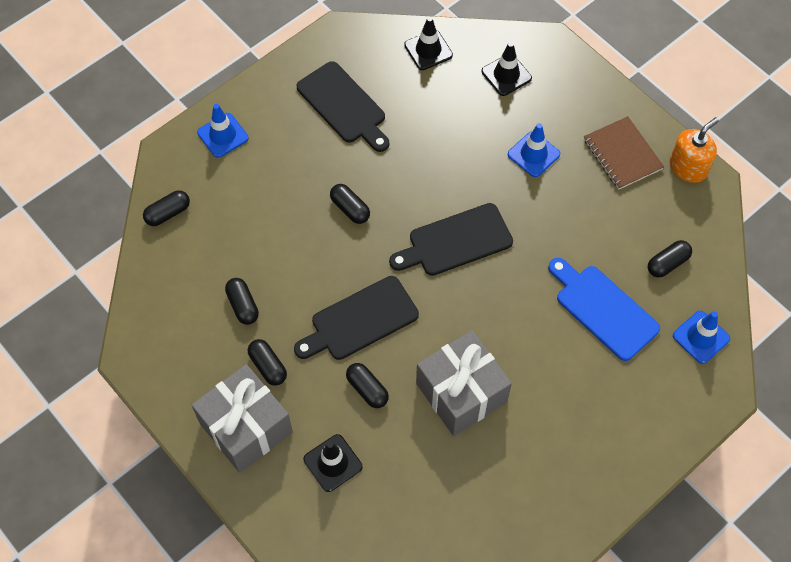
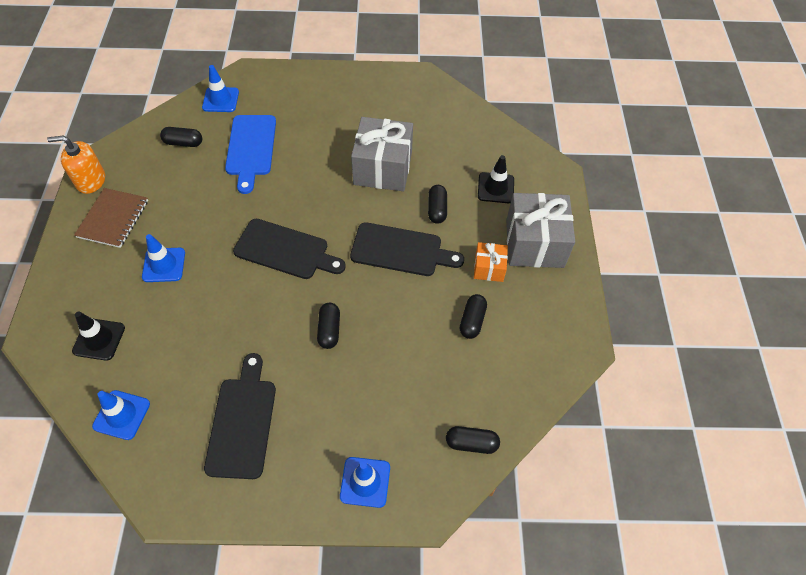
camera: 140 degrees left, 5 degrees down
(268, 366) = (489, 268): black capsule -> orange gift
(428, 50) = (121, 415): black traffic cone -> blue traffic cone

